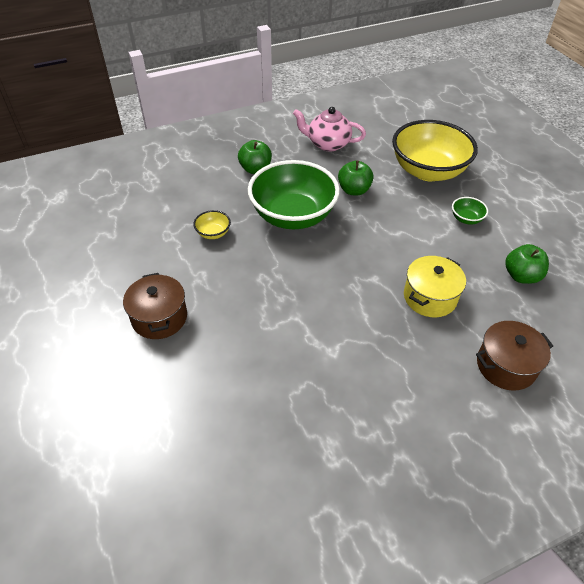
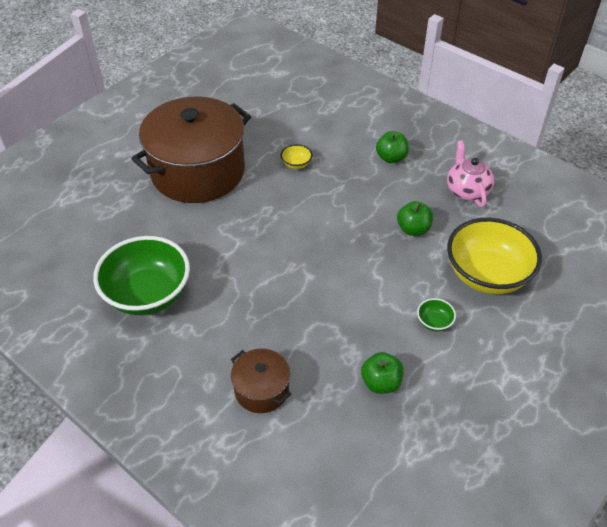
camera: 65 degrees right, 0 degrees up
(159, 317) = (198, 171): brown pot -> brown pot, size x2.21
(293, 216) = (349, 201): green bowl -> green bowl (147, 294)
(430, 297) = (310, 319): yellow pot -> none

